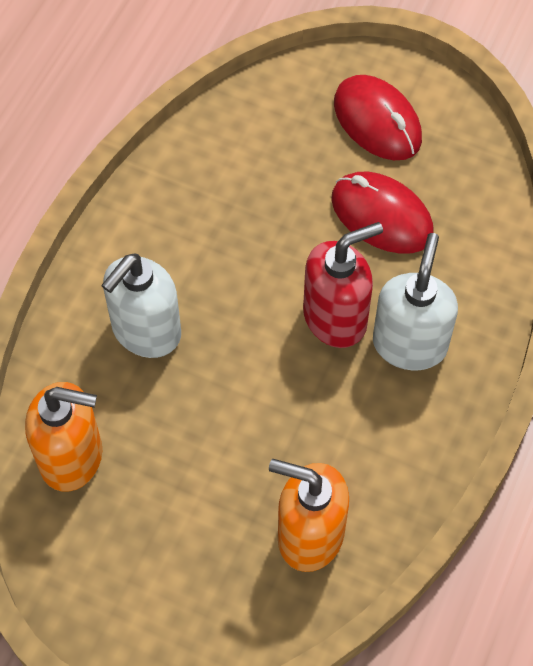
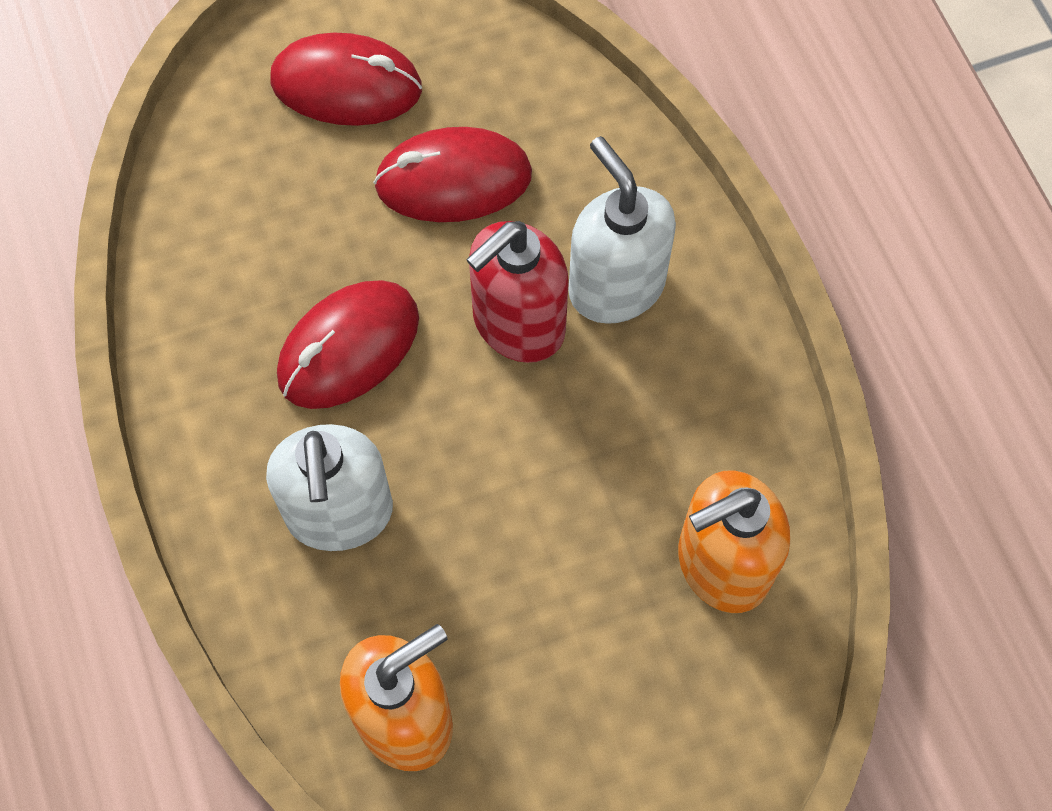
camera: 45 degrees left, 5 degrees up
(236, 254) = (348, 347): none -> red mouse
(335, 318) = (517, 324): red soap dispenser -> red soap dispenser turned 150 degrees counterclockwise

